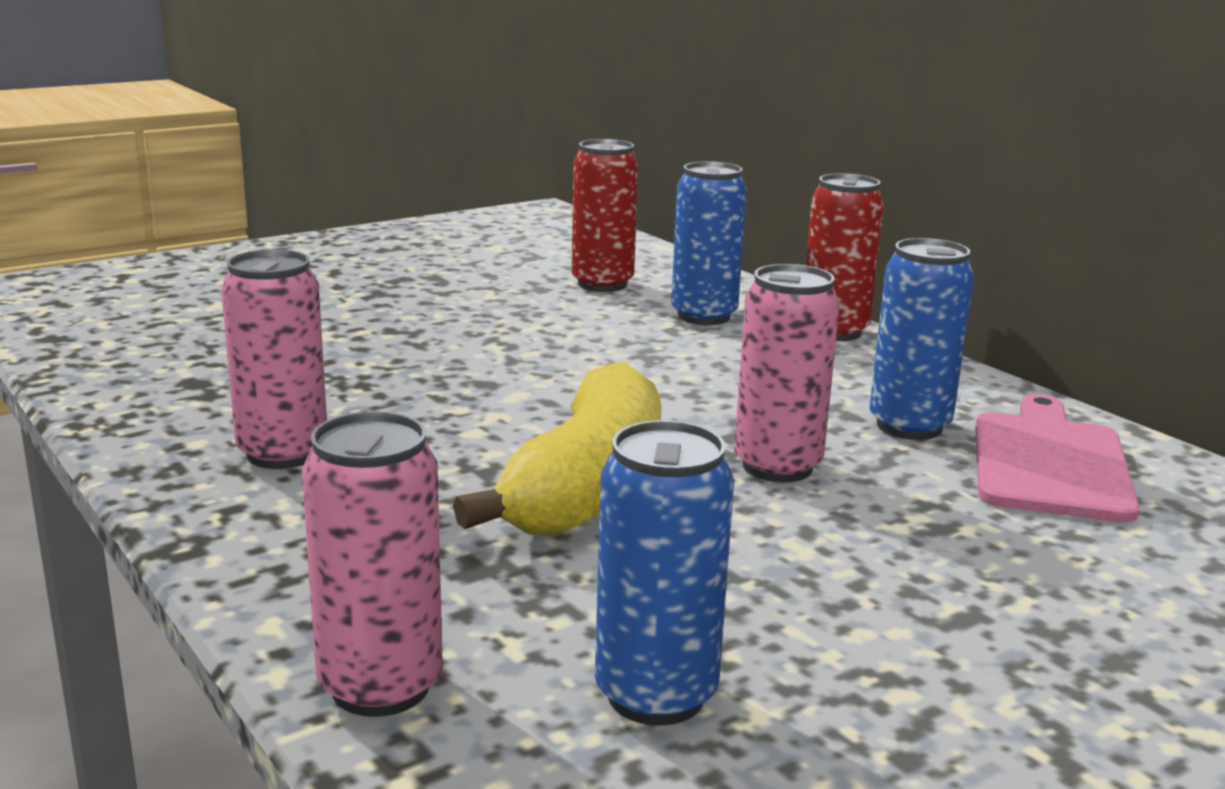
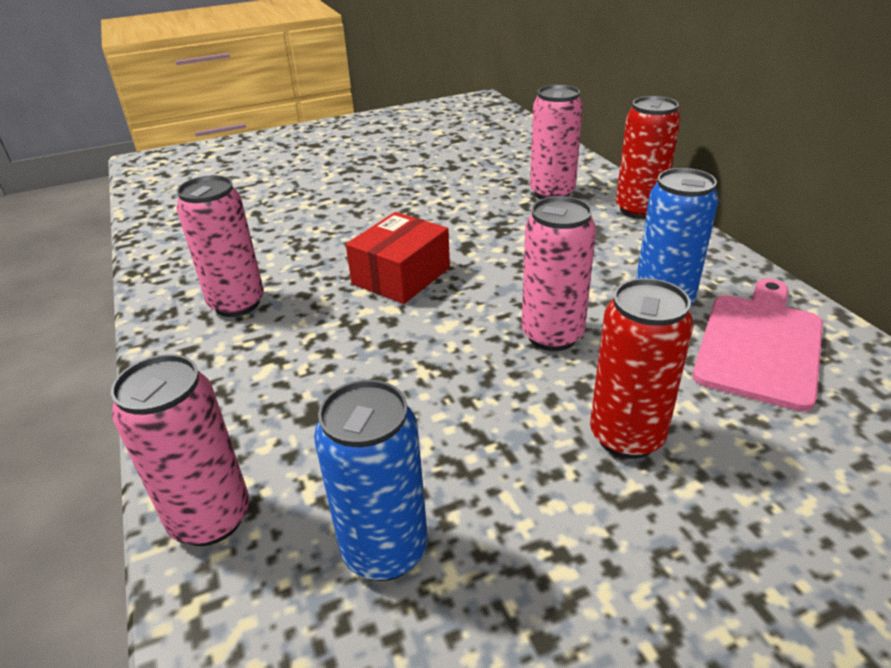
camera: 15 degrees right, 15 degrees up
(527, 412) = (401, 276): none -> red box
(588, 488) = (415, 347): yellow banana -> none
(602, 284) = (494, 164): red can -> red can (626, 436)
(704, 316) = (552, 193): blue can -> pink can

